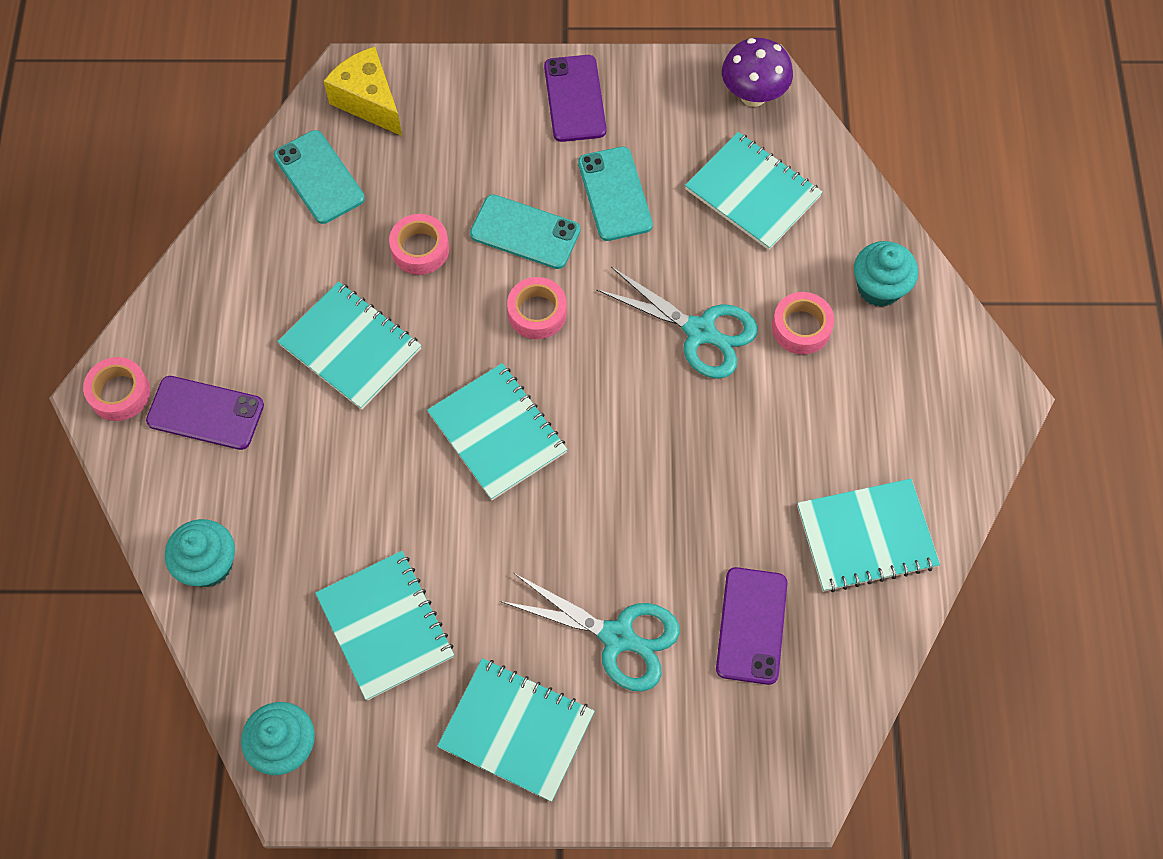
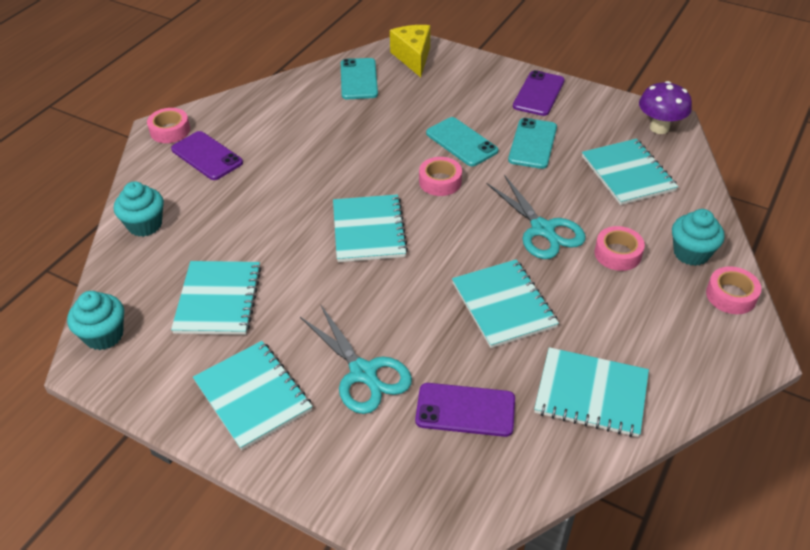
camera: 30 degrees right, 20 degrees down
(350, 347) = (314, 157): turquoise notebook -> turquoise notebook (503, 305)
(420, 249) = (391, 128): pink tape -> pink tape (731, 295)
(751, 625) = (465, 410): purple phone -> purple phone turned 60 degrees clockwise

